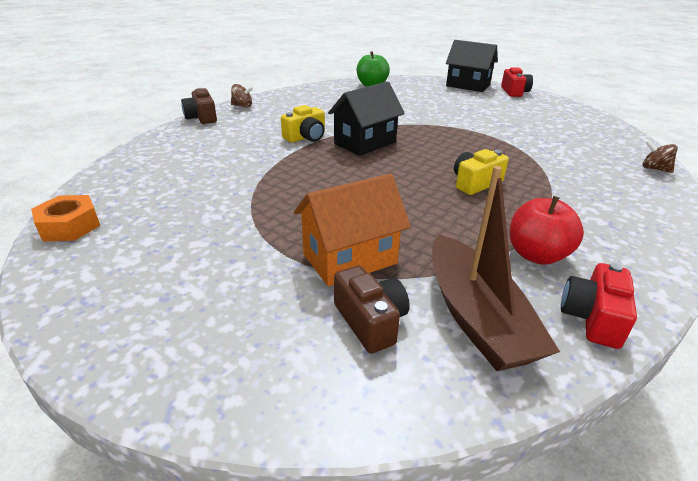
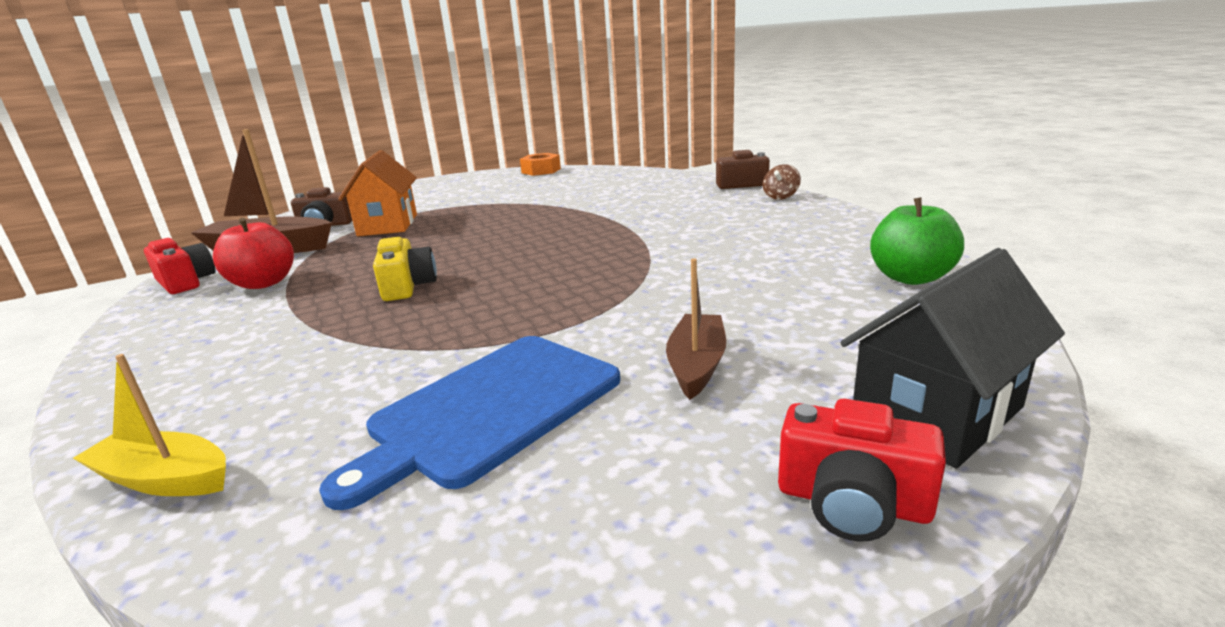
camera: 115 degrees right, 10 degrees down
(306, 137) = (640, 221): yellow camera -> none
(365, 143) = (592, 246): black house -> none
(476, 108) = (696, 365): none -> brown boat
(542, 130) = (489, 409): none -> blue cutting board
(654, 169) = (164, 479): brown spinning top -> yellow boat

